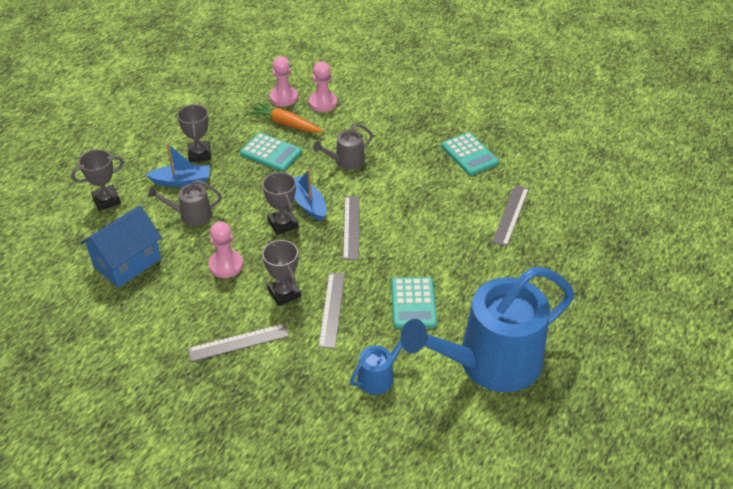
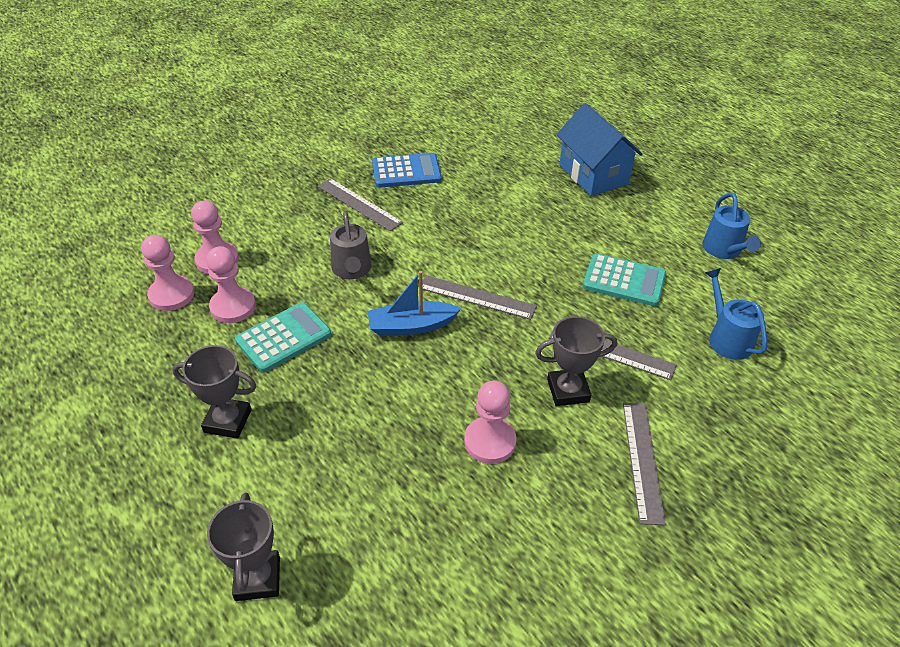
camera: 70 degrees left, 0 degrees up
(127, 263) = (430, 572): blue house -> blue house (593, 174)
(182, 181) = (277, 457): blue boat -> none
(191, 215) = (363, 461): grey watering can -> none
(283, 224) = (437, 360): grey trophy -> none
(286, 124) = (233, 307): orange carrot -> pink pawn
(469, 154) = (406, 171): turquoise calculator -> blue calculator
(491, 362) = (724, 250): blue watering can -> blue watering can, size x0.43
(510, 215) = (518, 173): grey ruler -> grey ruler (359, 204)

